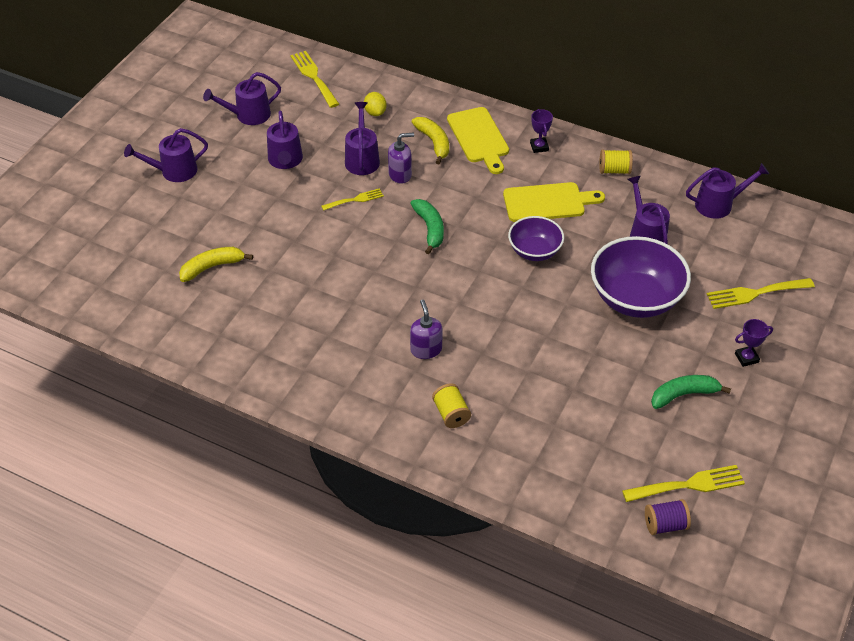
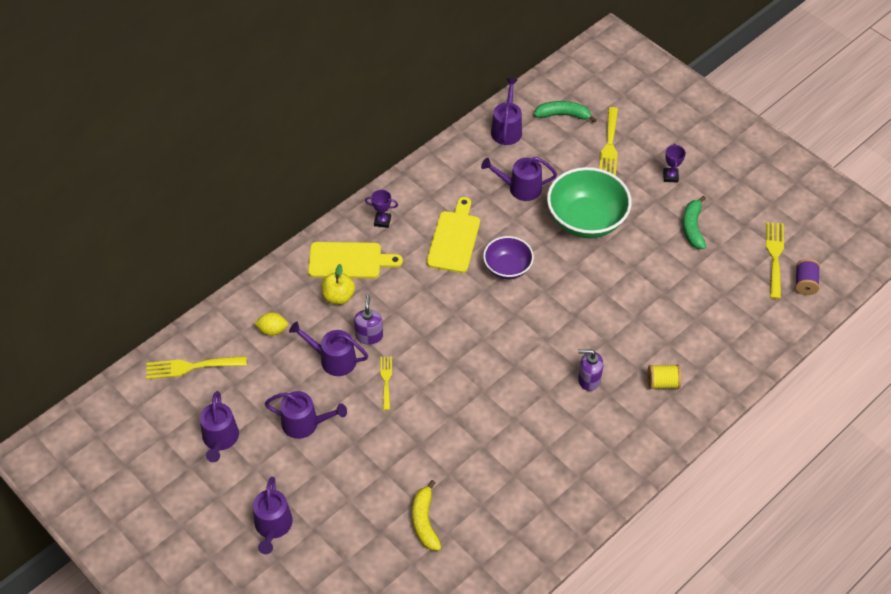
camera: 70 degrees left, 5 degrees up
(430, 229) = (449, 334): green banana -> green banana (563, 115)
(434, 143) = (338, 297): yellow banana -> yellow apple
(614, 170) = (436, 180): yellow spool -> none
(635, 298) = (586, 220): purple bowl -> green bowl

